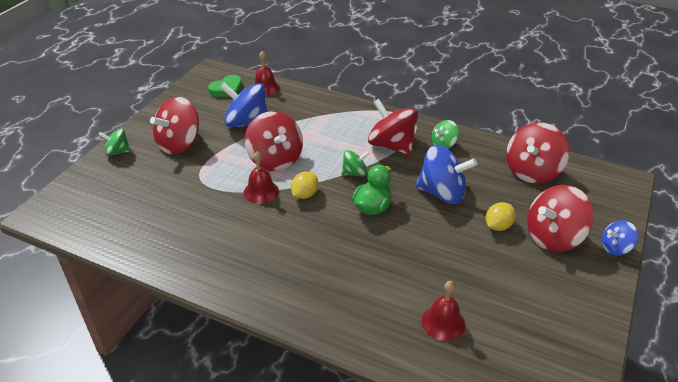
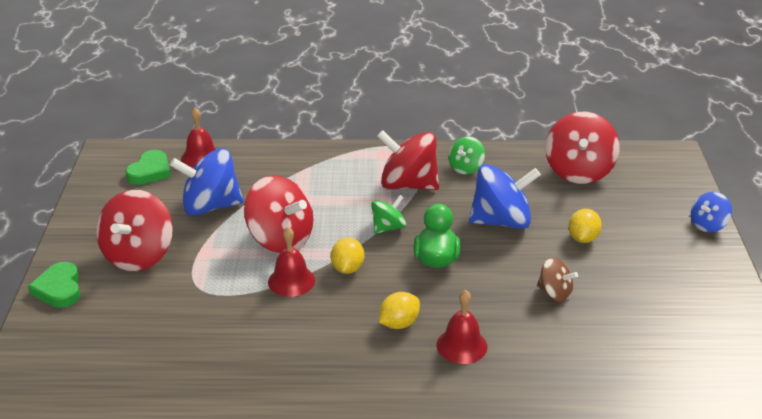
camera: 25 degrees left, 5 degrees down
(117, 152) = (59, 289): green spinning top -> green heart
(311, 247) = (399, 323): none -> yellow lemon
(443, 322) = (595, 353): red bell -> red bell (461, 345)
(444, 263) = (555, 293): none -> brown spinning top
(553, 237) = (644, 233): red spinning top -> none

